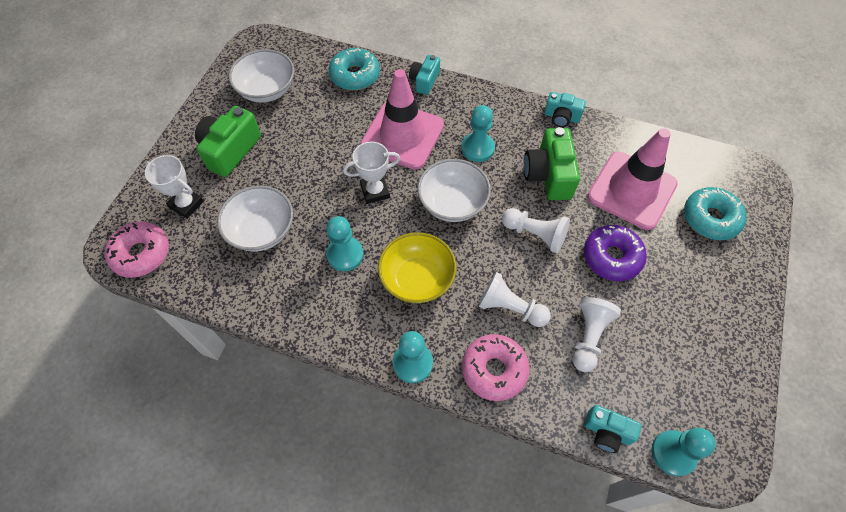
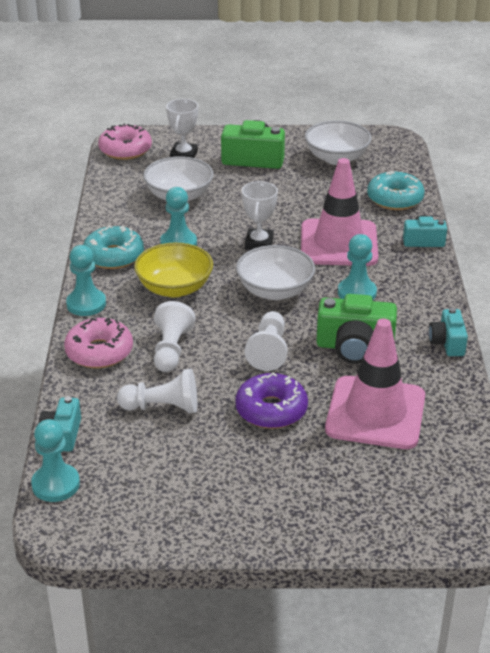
camera: 70 degrees right, 25 degrees down
(375, 191) = (259, 243): white trophy -> white trophy turned 45 degrees clockwise
(548, 175) = (354, 347): green camera -> green camera turned 150 degrees counterclockwise
(710, 218) = (376, 484): turquoise donut -> turquoise donut (113, 256)

